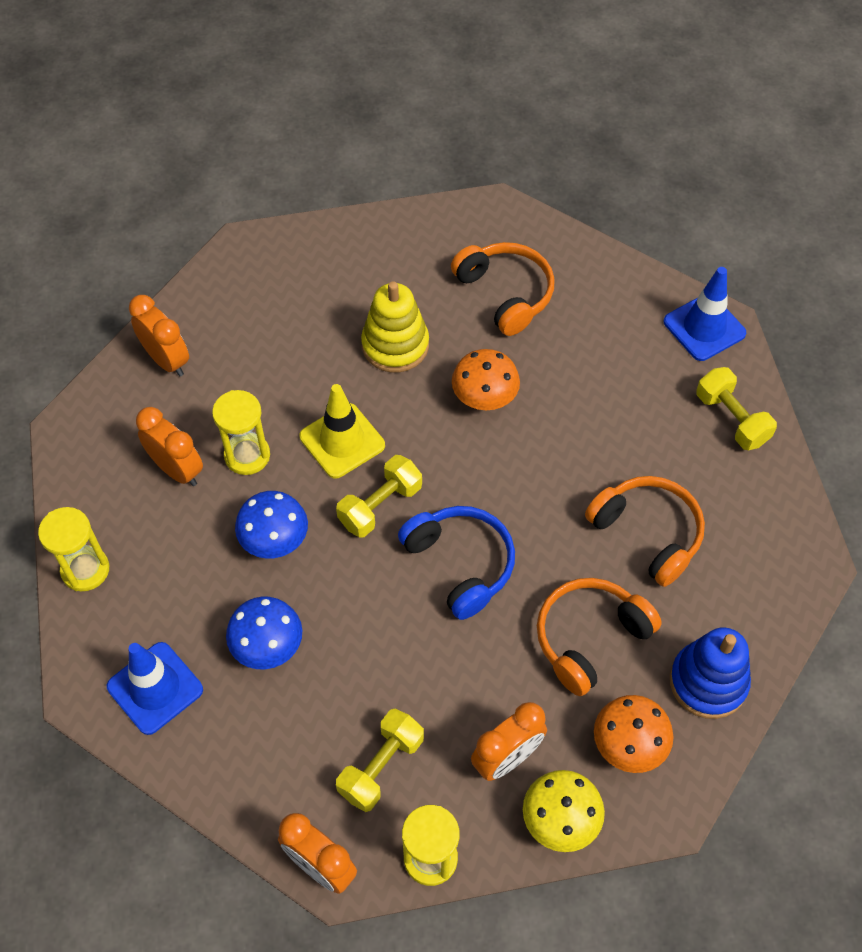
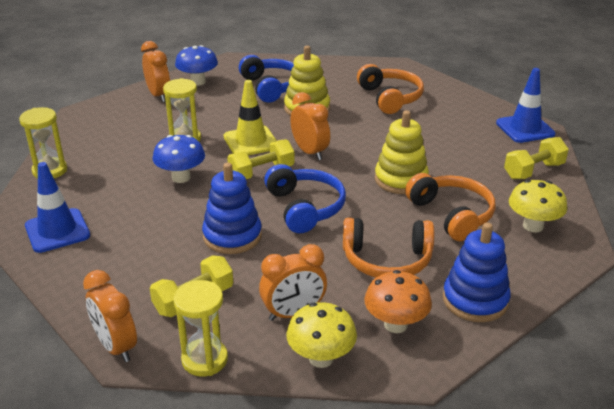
camera: 15 degrees right, 25 degrees down
(177, 470) = (136, 138): orange clock -> orange clock (310, 152)
(268, 647) = (147, 225): blue mushroom -> blue mushroom (198, 82)
(326, 303) = (271, 87): none -> blue headphones
(386, 642) = (232, 236): none -> blue stacking toy
(484, 399) = (356, 138): orange mushroom -> none
(567, 477) = (401, 180): none -> yellow stacking toy
(590, 638) = (387, 260): orange headphones -> orange headphones turned 150 degrees counterclockwise
(731, 419) = (533, 171): yellow dumbbell -> yellow dumbbell turned 75 degrees clockwise
(749, 531) = (533, 226): none -> yellow mushroom

